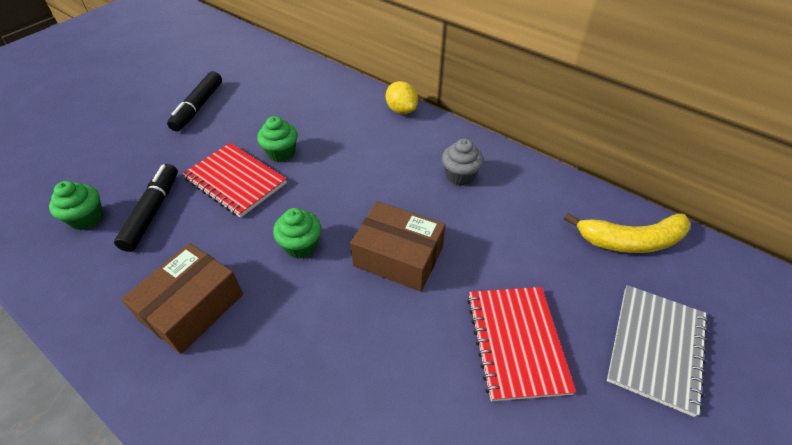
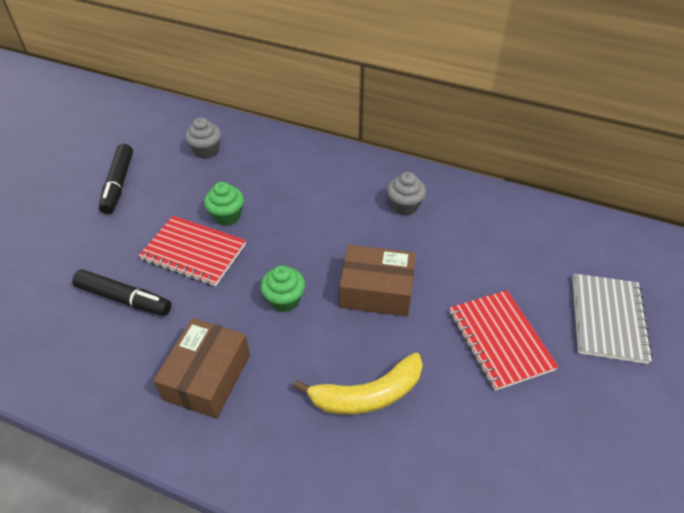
camera: 15 degrees left, 0 degrees up
(87, 218) = (59, 319): green cupcake -> none
(152, 212) = (124, 299): black marker -> black marker turned 120 degrees clockwise
(288, 91) = (206, 151): none -> grey cupcake
(401, 110) = (327, 151): yellow lemon -> none
(630, 241) = (566, 235): yellow banana -> yellow banana (367, 394)

